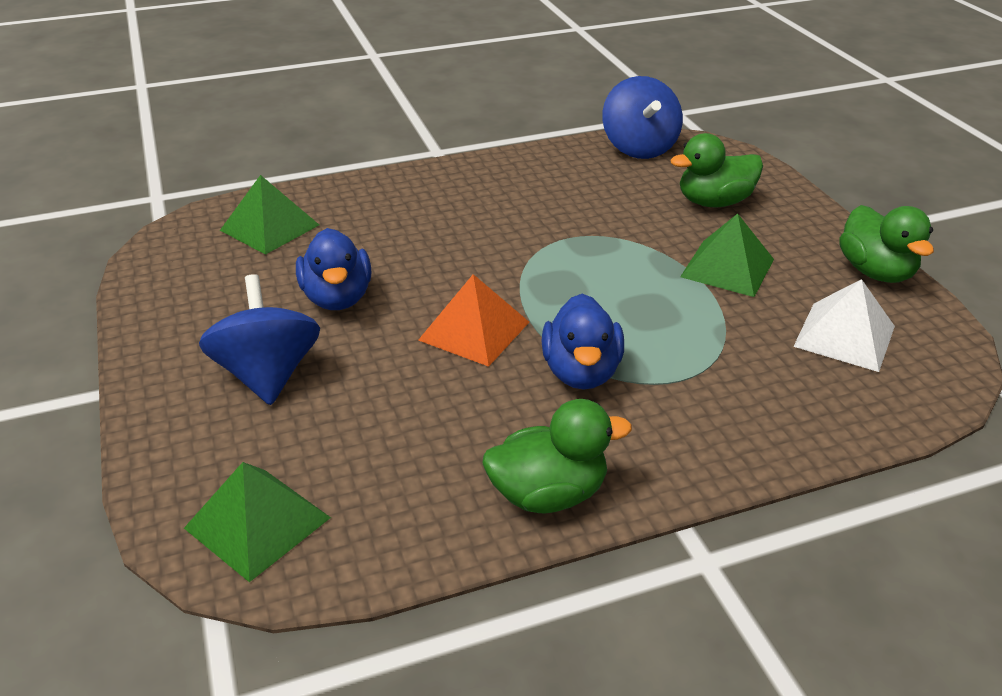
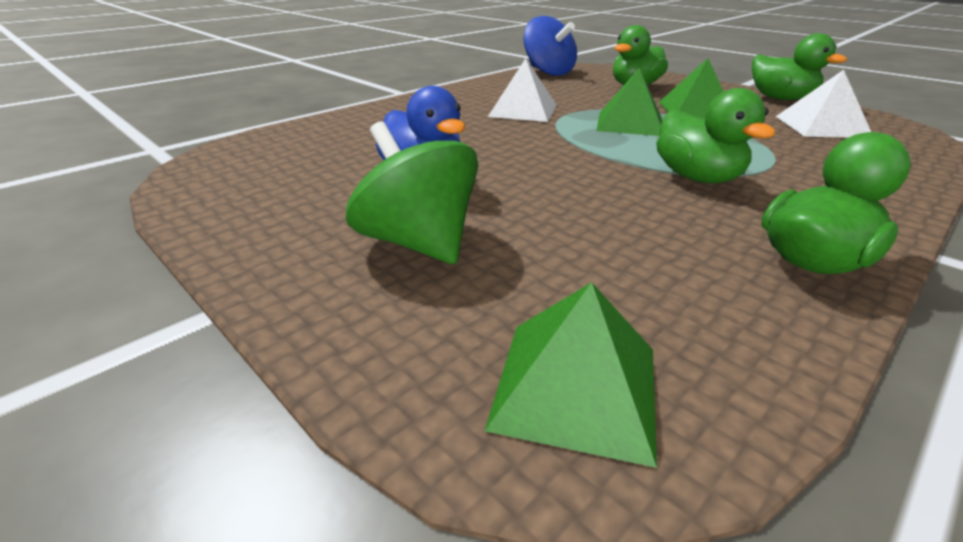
camera: 25 degrees left, 5 degrees down
(268, 375) = (418, 242): blue spinning top -> green spinning top
(270, 227) = (302, 146): green pyramid -> green pyramid (630, 123)
(474, 330) = (575, 172): orange pyramid -> none
(526, 220) = (523, 110): none -> white pyramid
(581, 372) = (697, 177): blue duck -> green duck

